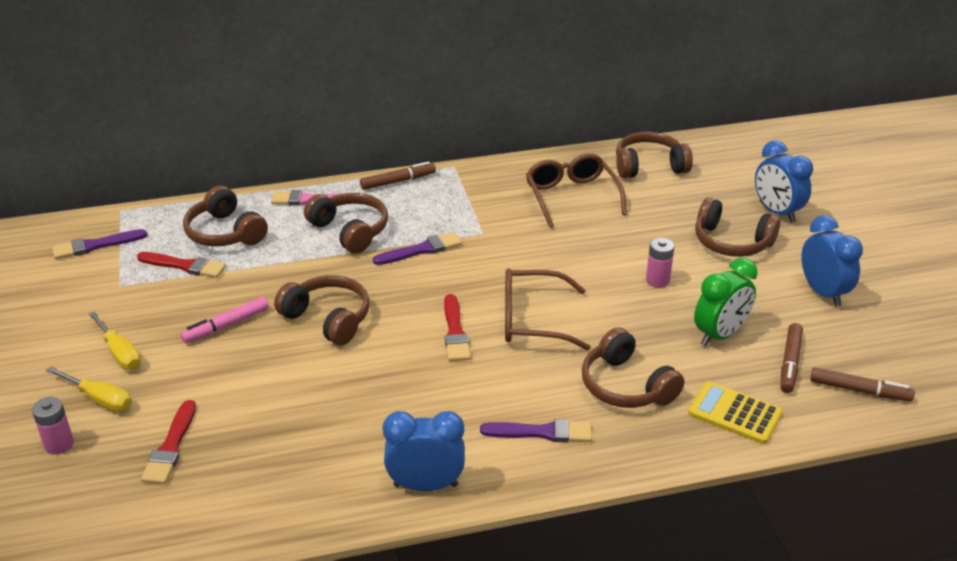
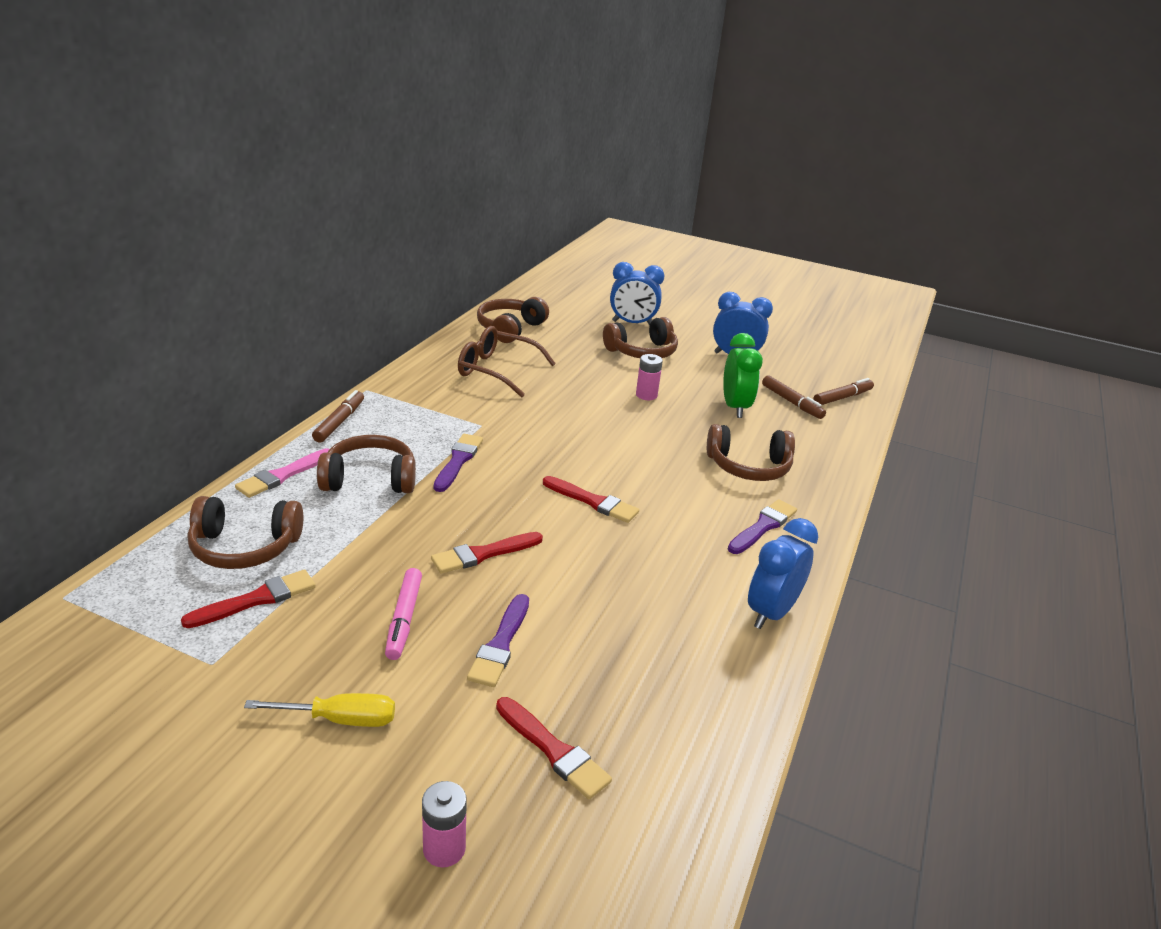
camera: 55 degrees left, 5 degrees down
(95, 246) = (98, 648): purple brush -> purple brush (500, 644)
(99, 399) = (402, 774): yellow screwdriver -> none
(328, 319) = (483, 554): brown headphones -> red brush
(532, 320) = (624, 462): brown glasses -> none
(734, 413) = (821, 446): yellow calculator -> none

